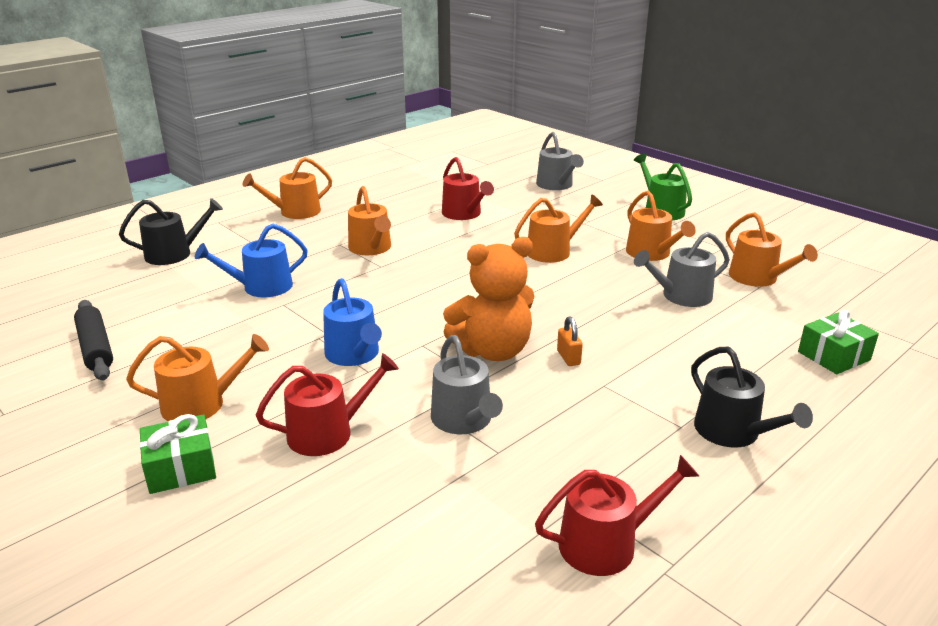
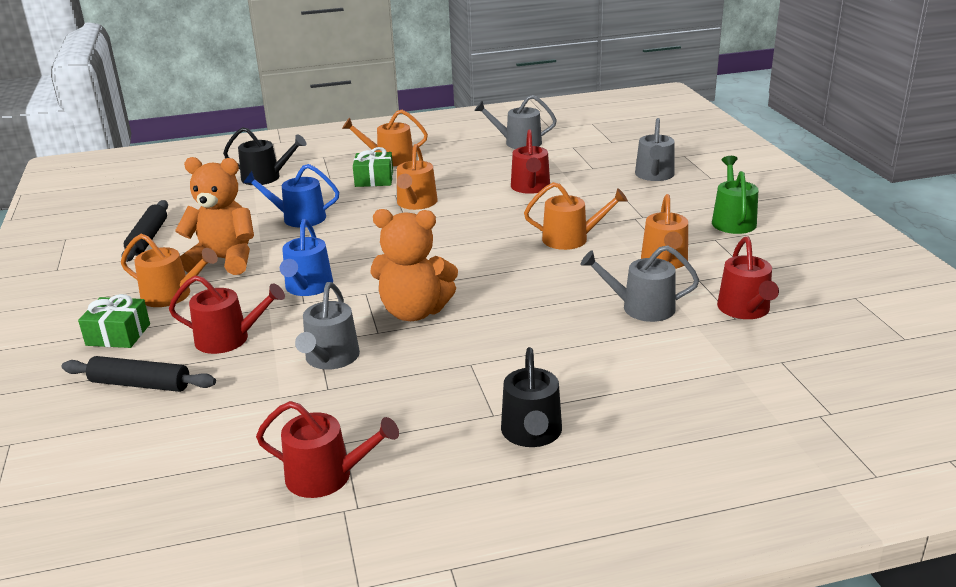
camera: 30 degrees right, 0 degrees up
(224, 350) = (224, 260): none -> orange teddy bear
(277, 517) = (140, 384): none -> black rolling pin
(405, 177) = (518, 143): none -> grey watering can
(568, 358) = (469, 334): orange padlock -> none
(758, 278) = (745, 310): orange watering can -> red watering can
(833, 356) = (722, 400): green gift -> green gift (374, 179)

